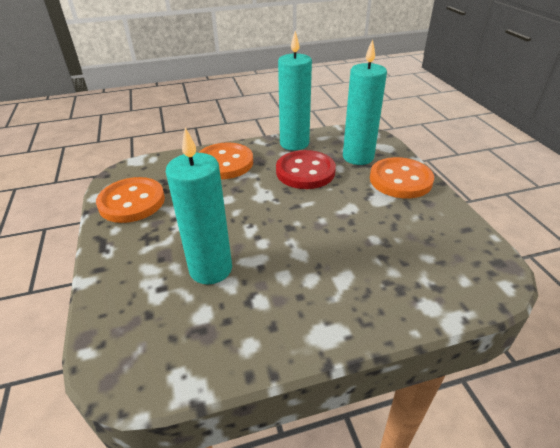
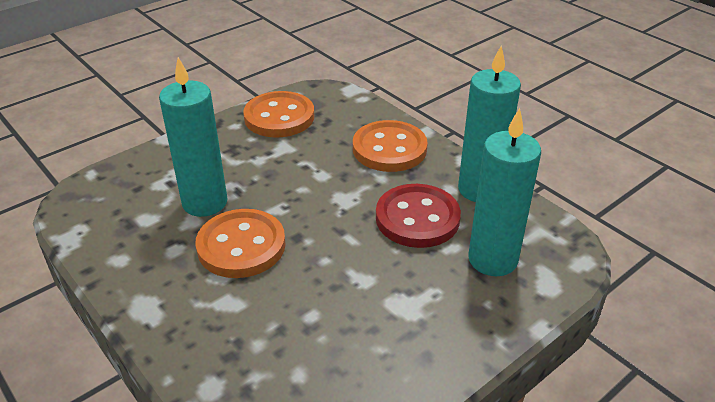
camera: 65 degrees right, 0 degrees up
(400, 180) = (463, 317): orange button -> orange button (241, 246)

